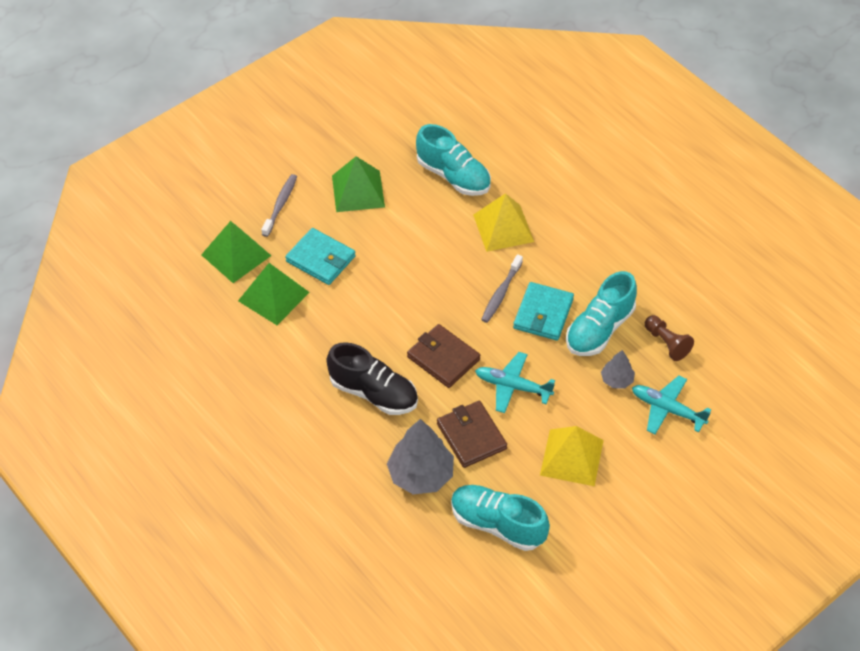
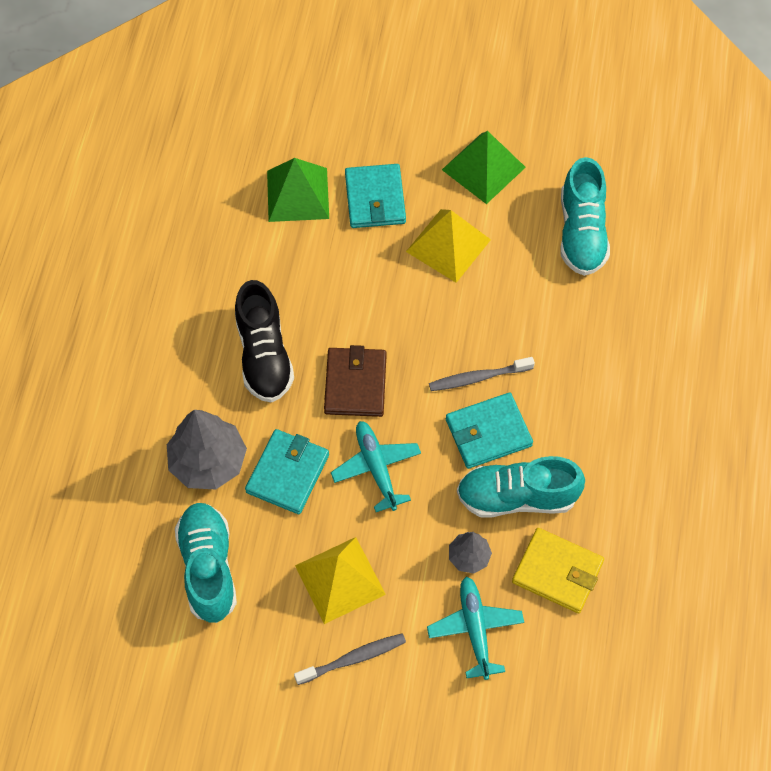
camera: 50 degrees right, 10 degrees up
(236, 255) = (316, 130): green pyramid -> none
(280, 205) = (406, 120): grey toothbrush -> grey toothbrush (353, 658)
(471, 436) = (287, 473): brown wallet -> turquoise wallet
(503, 228) = (560, 322): yellow pyramid -> yellow pyramid (448, 245)
(666, 343) = (557, 572): brown pawn -> yellow wallet

